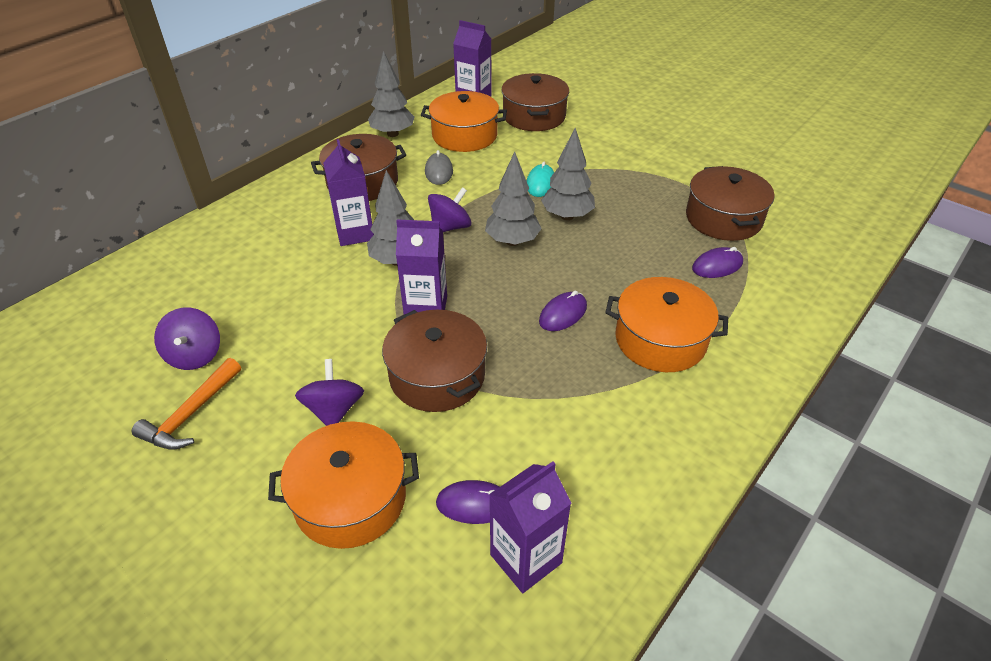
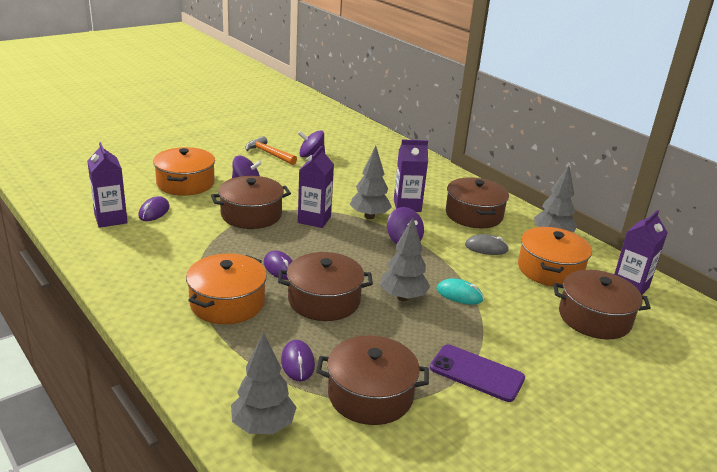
camera: 100 degrees right, 15 degrees down
(512, 241) = (375, 264): grey tree -> grey tree (263, 426)
(606, 267) = (324, 300): none -> brown pot
(653, 169) = (476, 373): none -> purple phone

